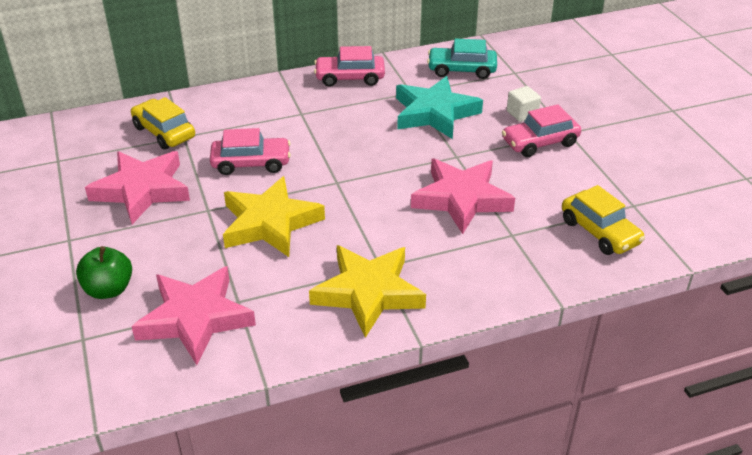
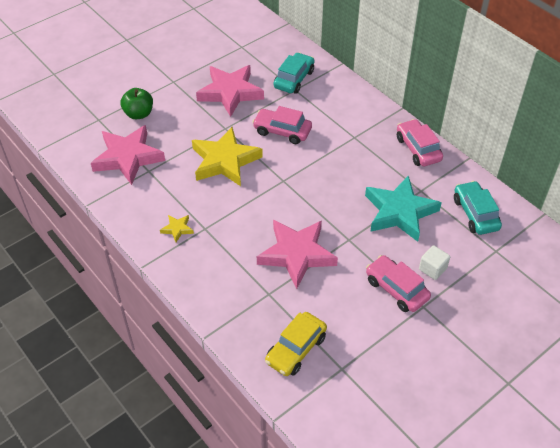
camera: 70 degrees right, 10 degrees up
(164, 132) = (294, 79): yellow car -> turquoise car
(251, 163) = (282, 131): pink car -> pink car turned 135 degrees clockwise
(368, 293) = (177, 229): yellow star -> yellow star, size x0.43

